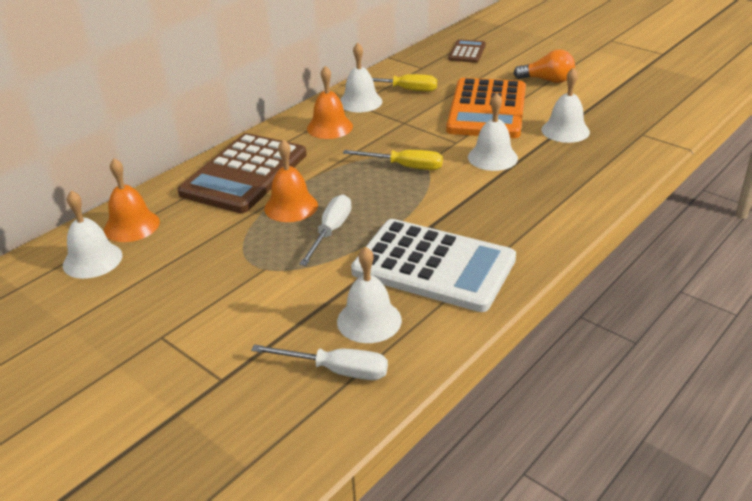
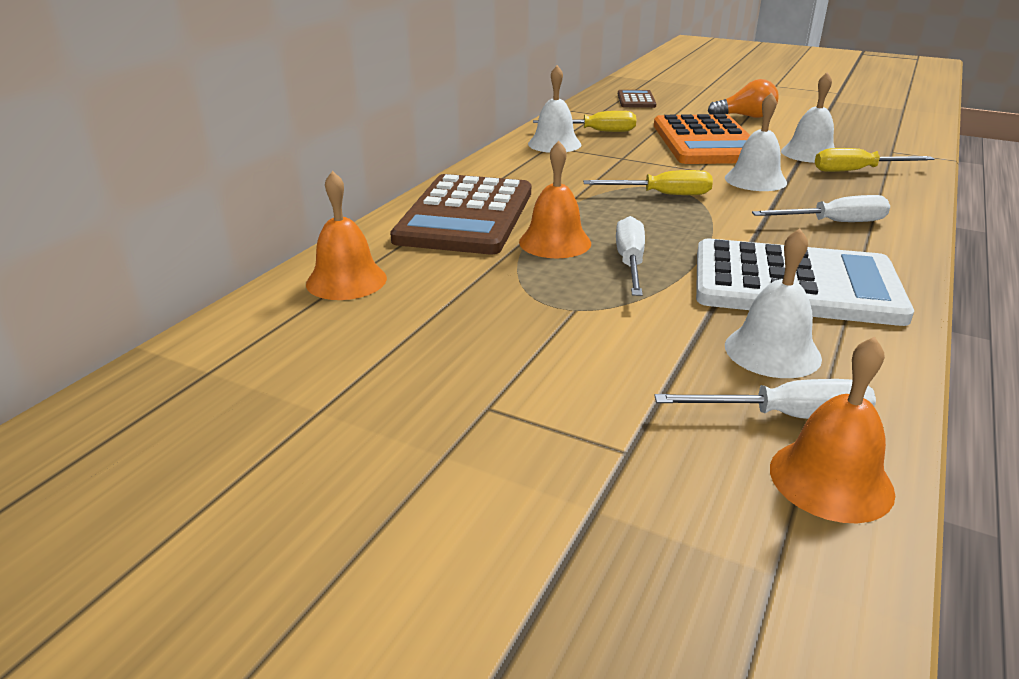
camera: 15 degrees left, 5 degrees down
(92, 260) = (312, 324): white bell -> none
(329, 127) = (537, 167): orange bell -> orange bell (831, 479)
(517, 210) = (834, 223): none -> white screwdriver
(588, 155) = (856, 171): none -> yellow screwdriver

